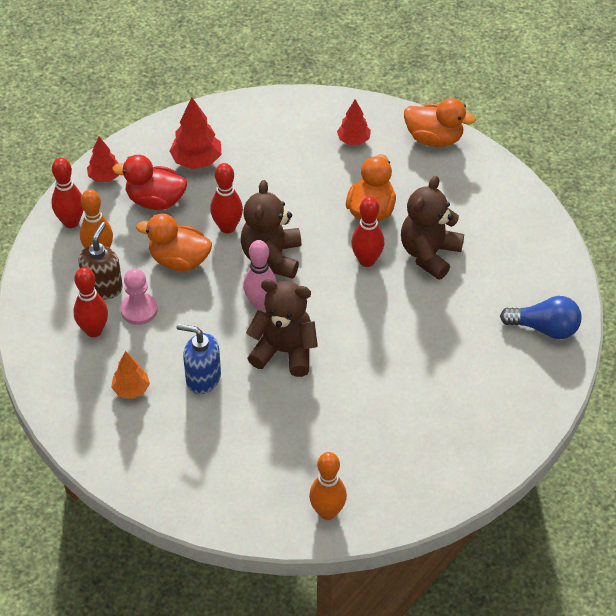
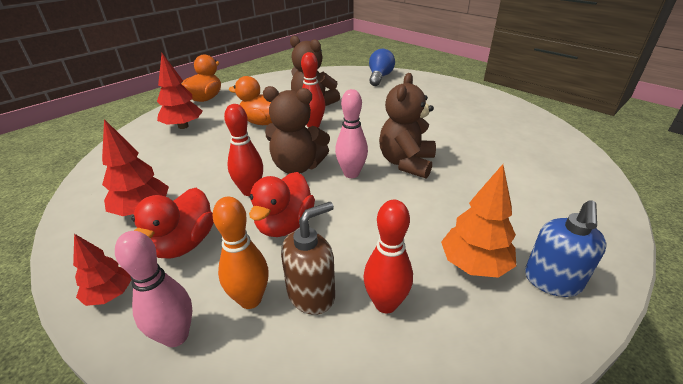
camera: 85 degrees left, 15 degrees down
(71, 222) = (176, 336): red bowling pin -> pink bowling pin
(103, 287) = (311, 294): brown soap dispenser -> brown soap dispenser turned 120 degrees clockwise
(131, 389) = (474, 265): orange tree -> orange tree, size x1.53
(139, 310) = (353, 258): pink pawn -> none
(179, 260) = (284, 224): orange duck -> red duck
(203, 378) = (445, 209): blue soap dispenser -> blue soap dispenser (552, 281)
(327, 512) = (561, 148): orange bowling pin -> none
(353, 140) = (183, 126): red tree -> red tree, size x1.53

